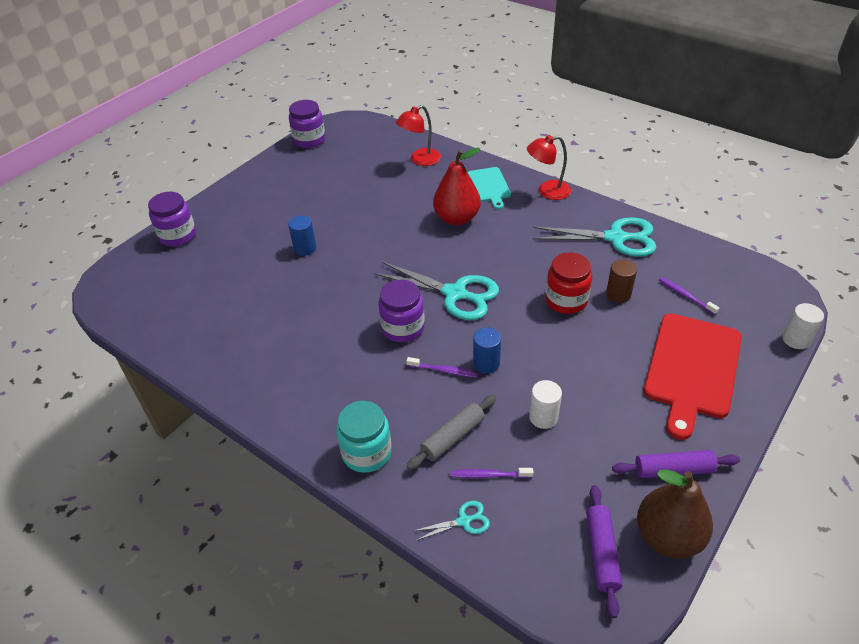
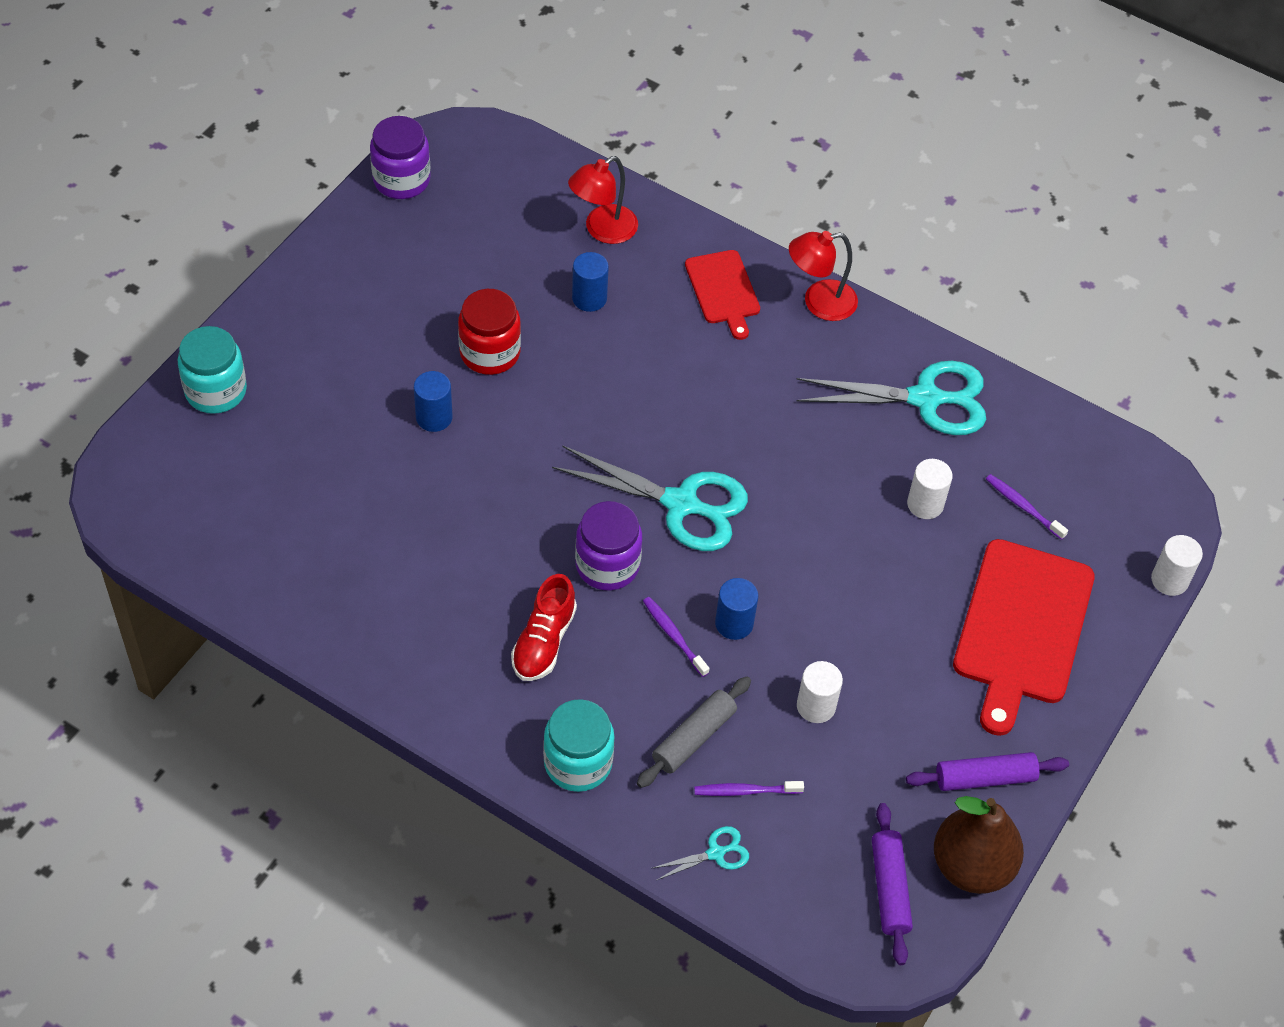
camera: 10 degrees left, 10 degrees up
(178, 236) = (216, 391): purple jar -> turquoise jar
(353, 373) = (543, 642): none -> red shoe
(408, 190) = (589, 298): none -> blue cylinder
(444, 371) = (674, 636): purple toothbrush -> purple toothbrush turned 135 degrees counterclockwise
(457, 218) = (674, 358): red pear -> none
(489, 186) = (723, 290): turquoise cutting board -> red cutting board
(566, 300) = (848, 515): red jar -> red jar (490, 353)
(618, 294) = (925, 504): brown cylinder -> white cylinder

